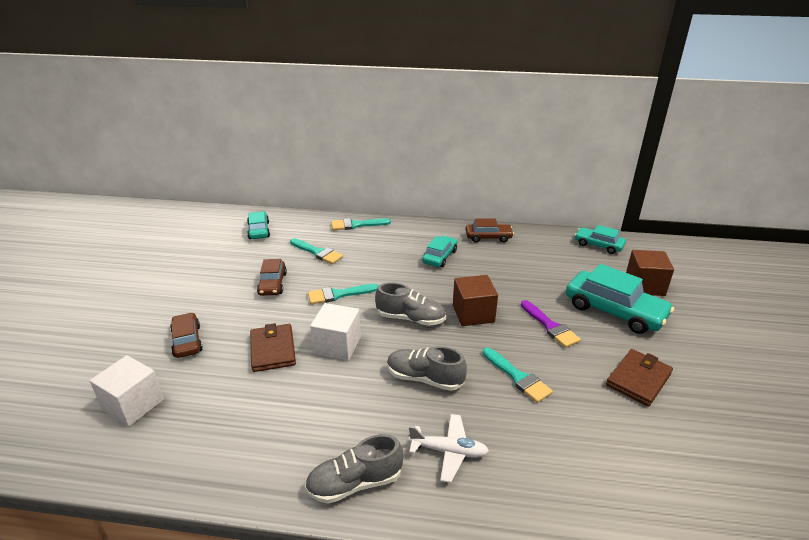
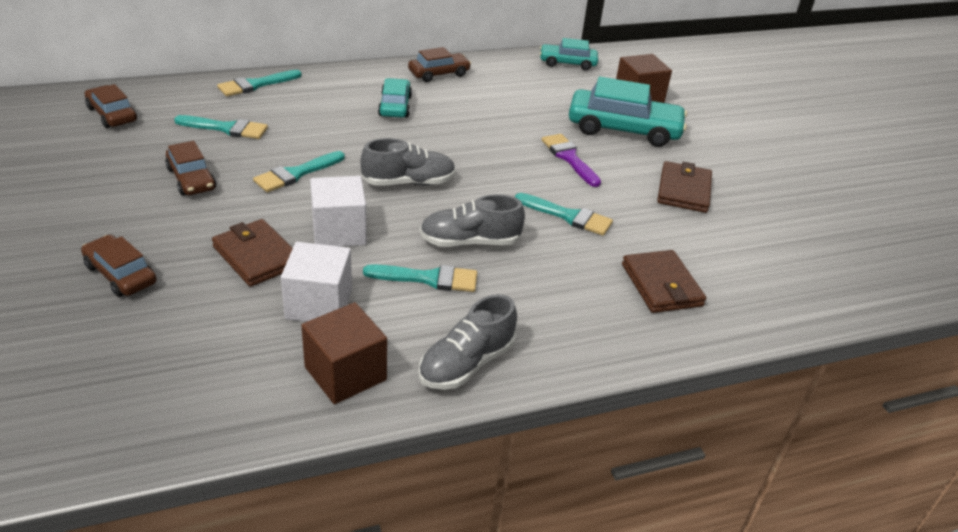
camera: 30 degrees left, 5 degrees up
(133, 405) = (106, 367): white cube -> white cube (319, 304)
(259, 230) = (112, 114): turquoise car -> brown car
(374, 401) = (428, 278): none -> turquoise brush
(449, 451) = (544, 305): white plane -> none
(473, 314) = (478, 162): brown cube -> brown cube (345, 373)
(550, 326) = (569, 158): purple brush -> purple brush turned 150 degrees counterclockwise
(563, 465) = (661, 285): none -> brown wallet

